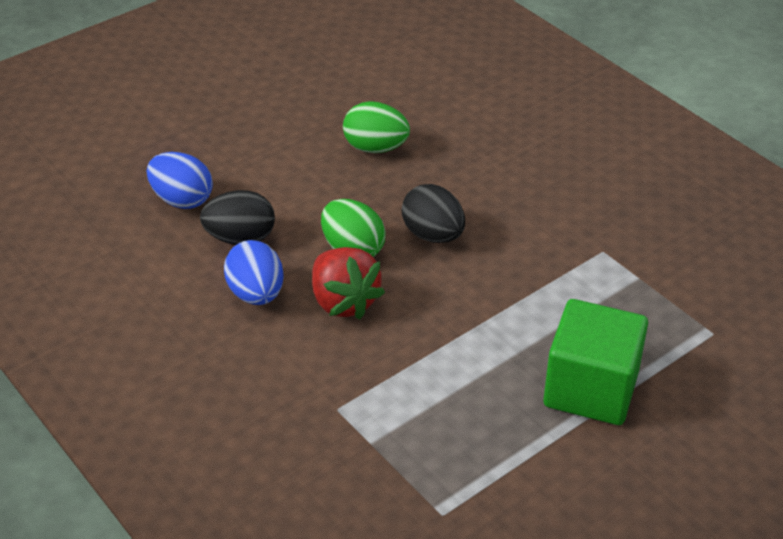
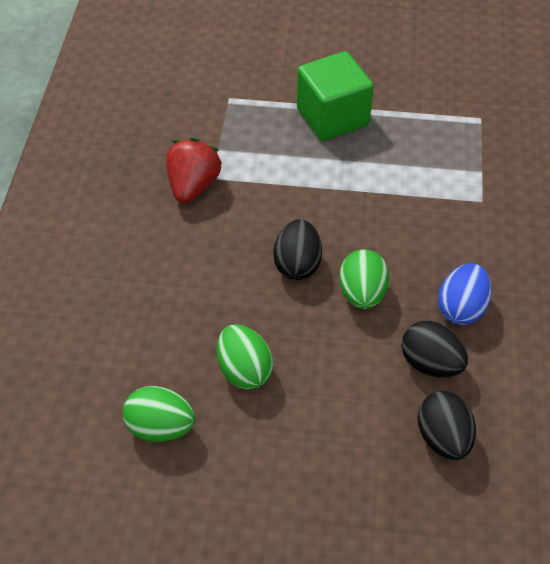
camera: 135 degrees left, 10 degrees up
(182, 200) = (443, 438): blue egg -> black egg
(343, 302) = (409, 261): red strawberry -> red strawberry (193, 186)
(386, 90) = (160, 427): none -> green egg

